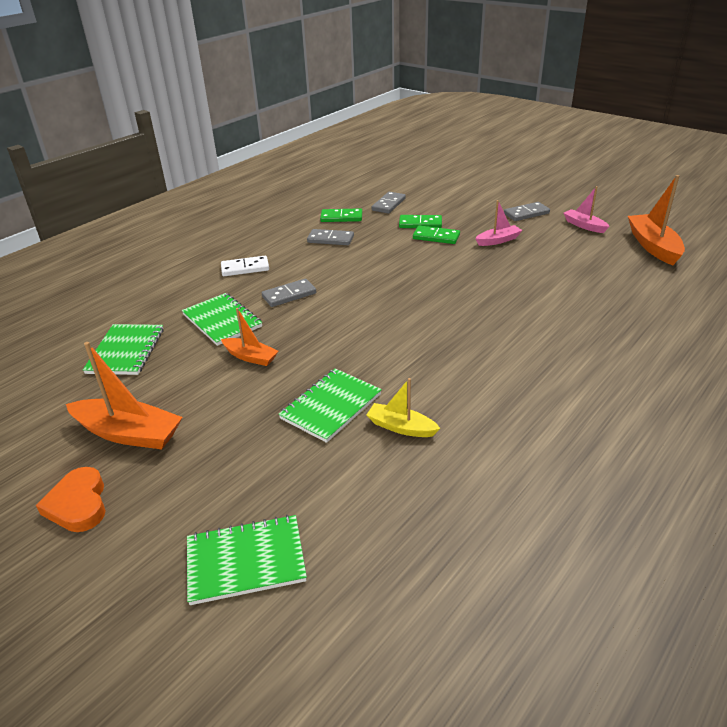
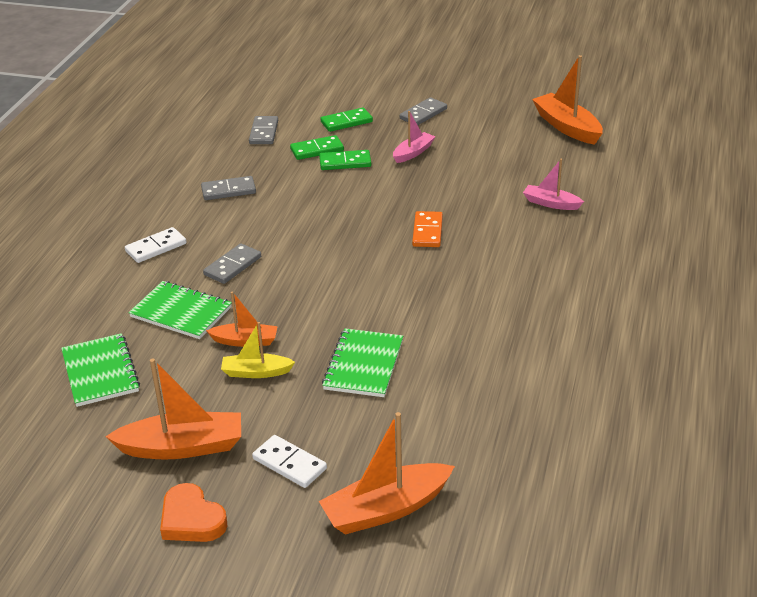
camera: 25 degrees left, 0 degrees up
(198, 480) = (289, 464): none -> white domino
(246, 561) = (386, 509): green notebook -> orange boat
(341, 217) = (220, 160): green domino -> green domino (346, 122)
(401, 427) = (441, 364): yellow boat -> yellow boat (256, 372)
(468, 305) = (427, 232): none -> orange domino
(584, 226) = (490, 117): pink boat -> pink boat (551, 203)

